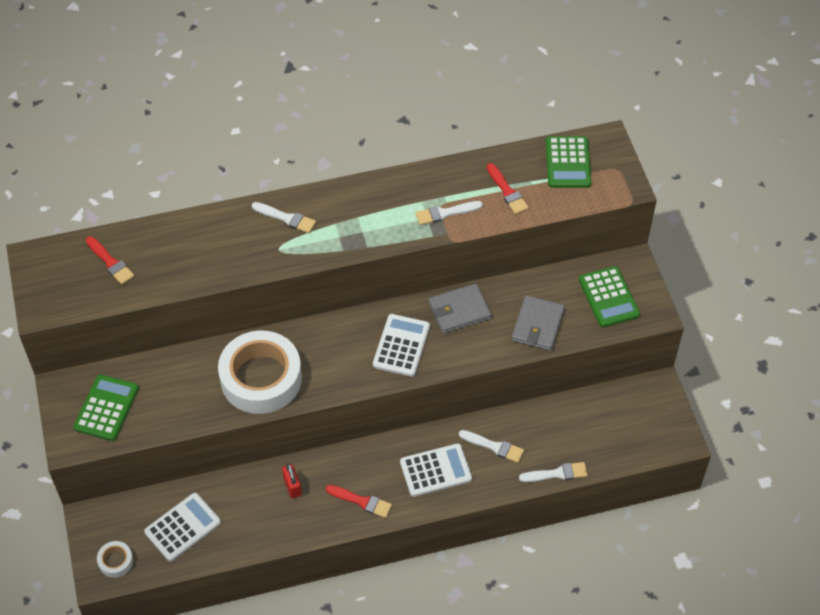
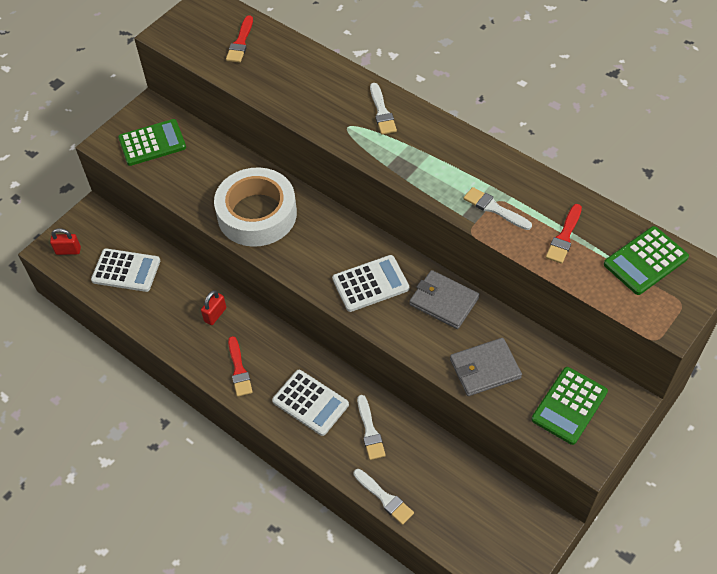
camera: 55 degrees right, 0 degrees up
(116, 561) = (68, 251): white tape -> red padlock

